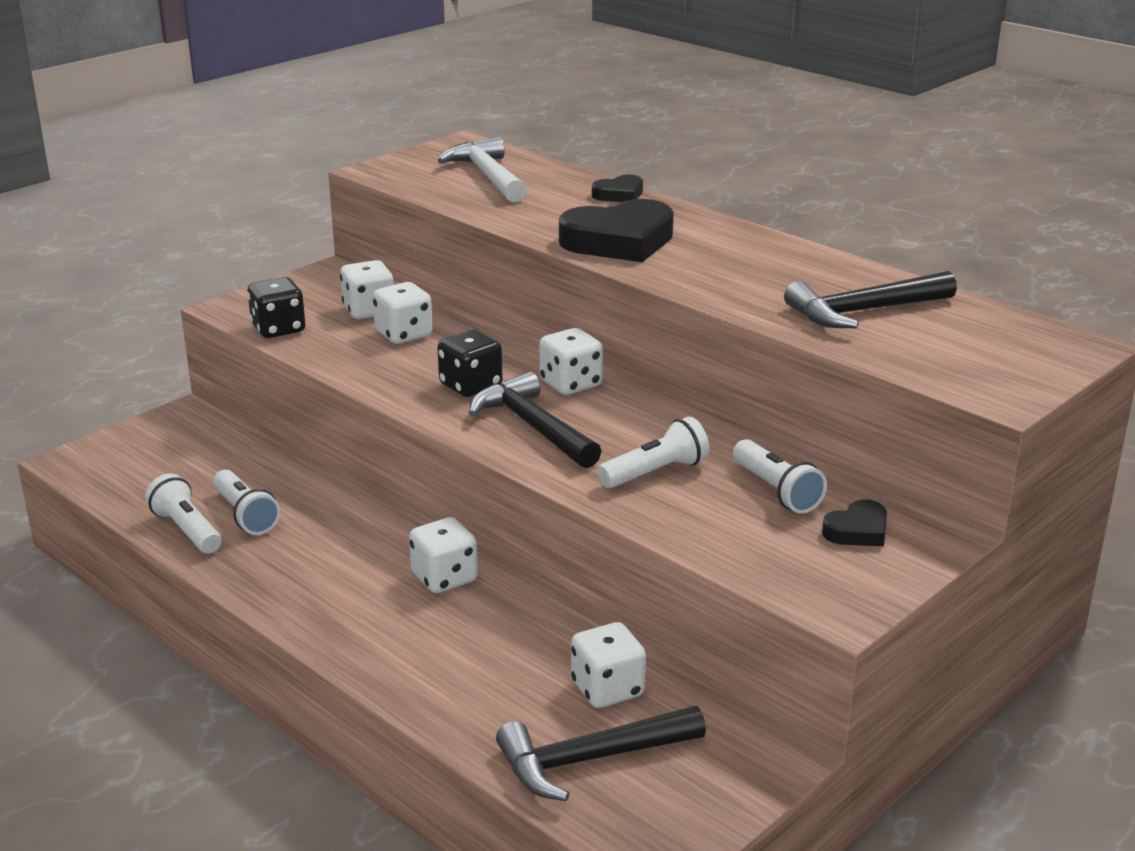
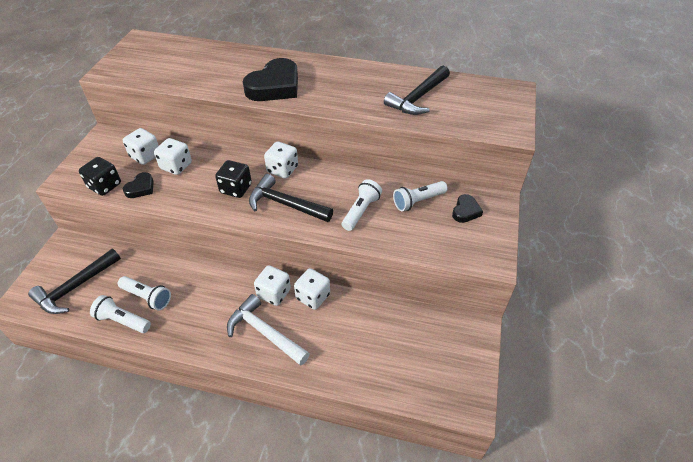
camera: 30 degrees left, 20 degrees up
(488, 176) = (172, 59): white hammer -> white hammer (265, 332)
(591, 759) = (410, 368): black hammer -> black hammer (75, 287)
(607, 689) = (389, 325): white dice -> white dice (313, 297)
(619, 194) = (249, 54): black heart -> black heart (141, 188)
(776, 491) = (418, 201): white flashlight -> white flashlight turned 120 degrees clockwise

